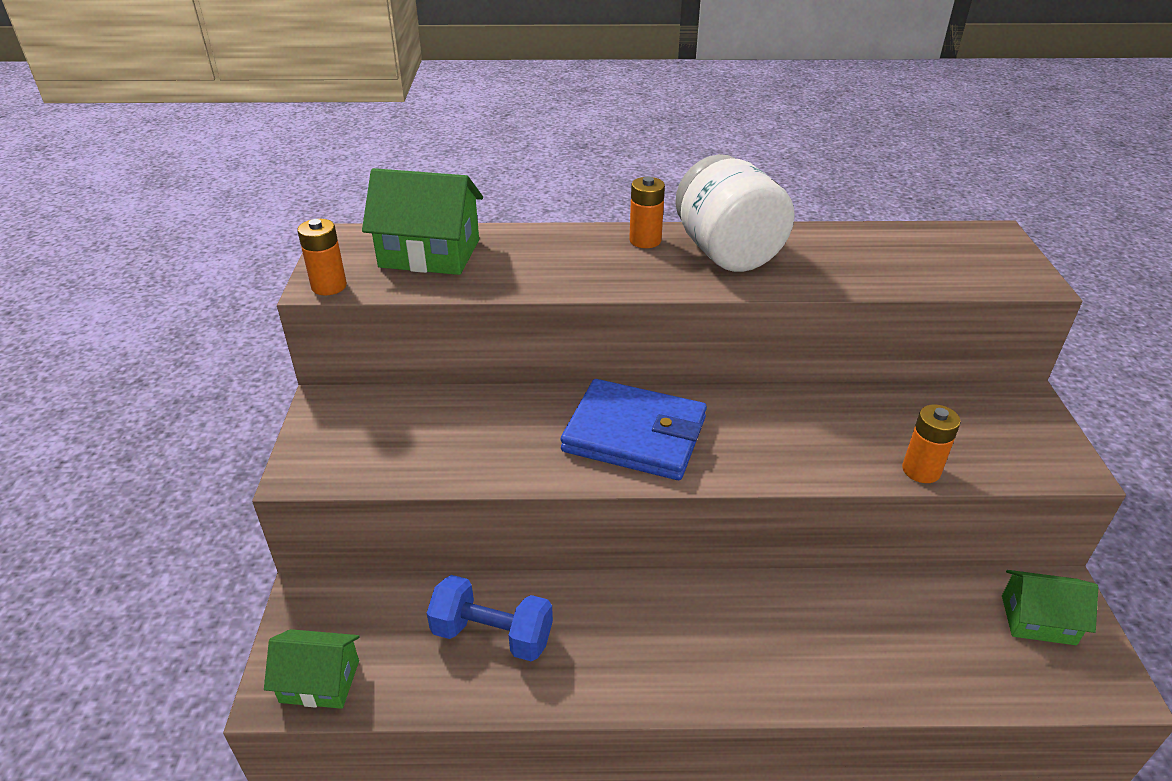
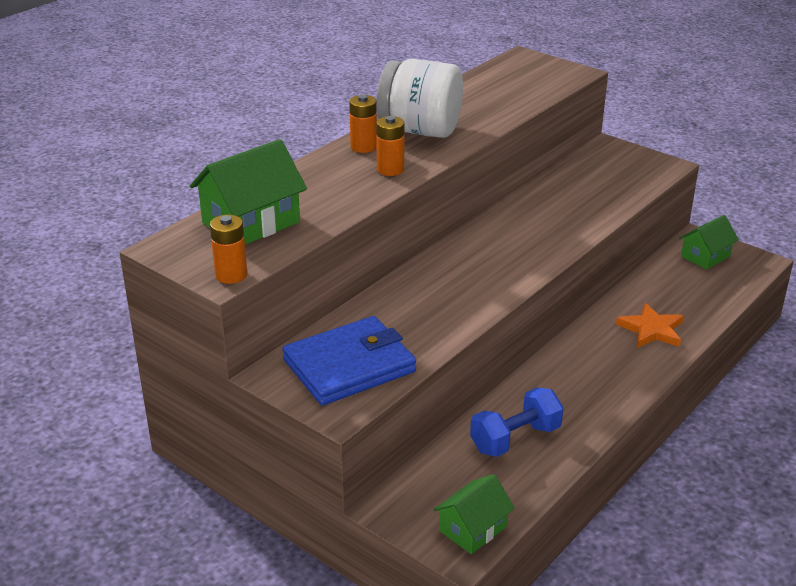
camera: 50 degrees left, 5 degrees down
(634, 434) = (477, 270): blue wallet -> blue wallet (349, 366)
(817, 648) = (651, 330): none -> orange star
(921, 470) = (619, 203): orange battery -> orange battery (390, 169)

